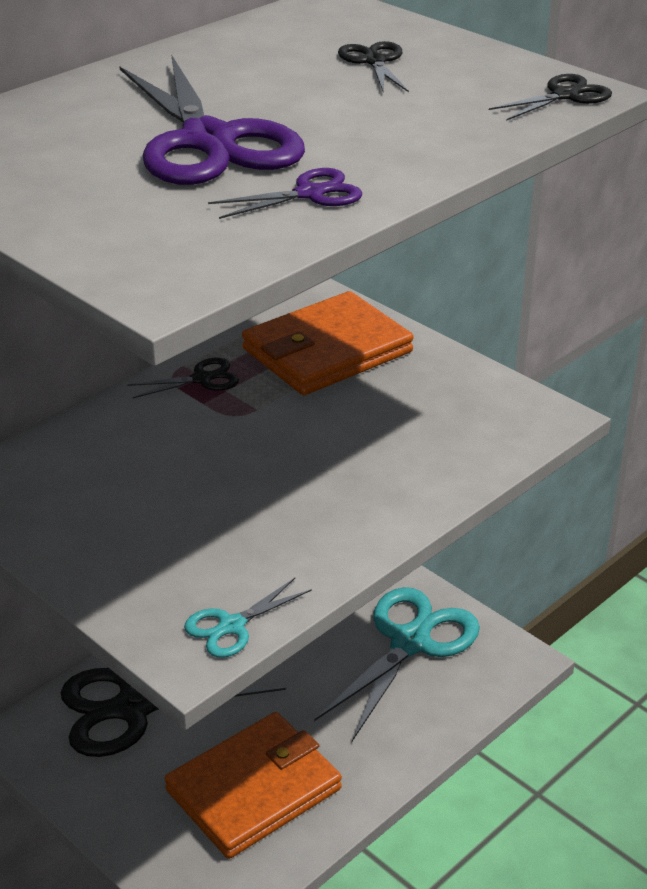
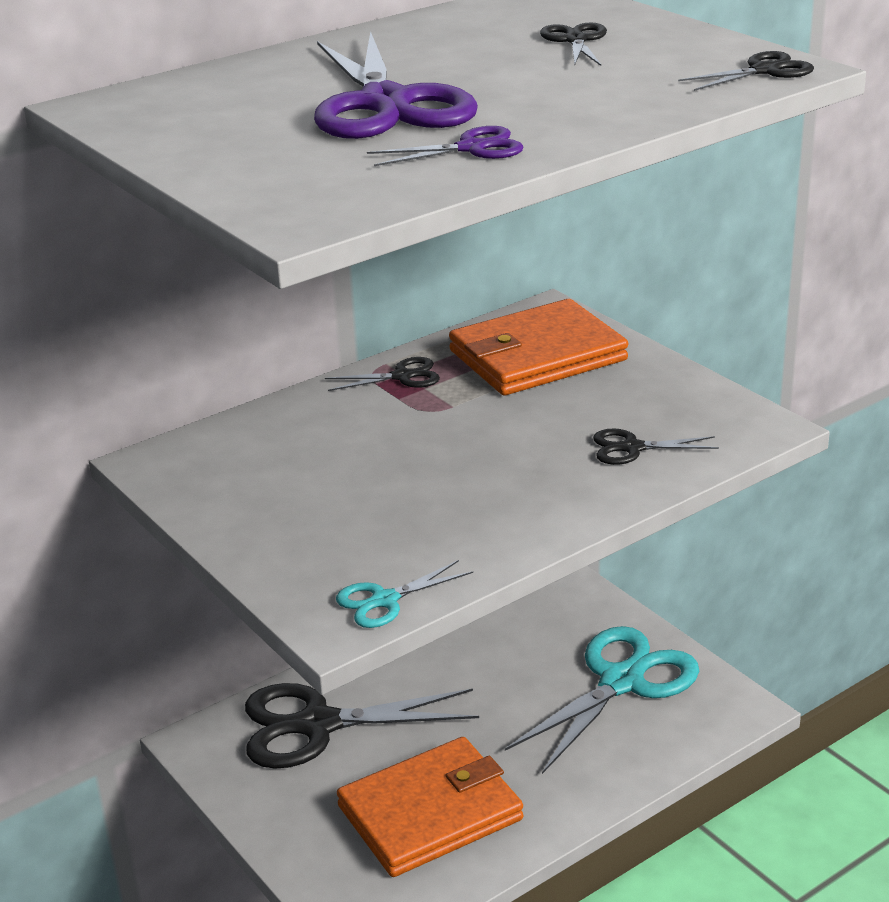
camera: 10 degrees right, 5 degrees down
(435, 446) = (632, 448): none -> black scissors

